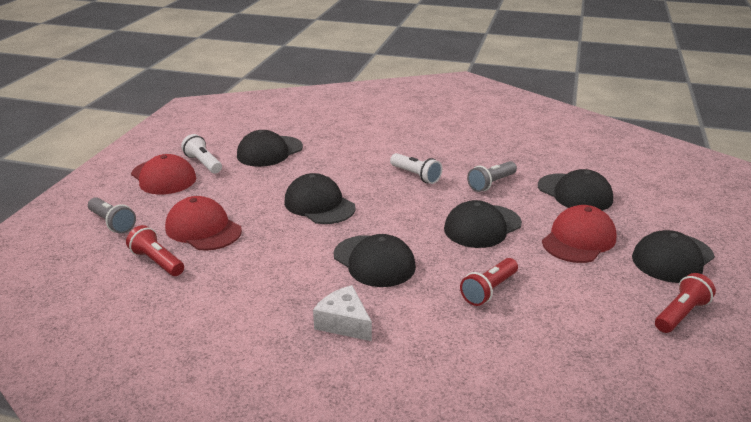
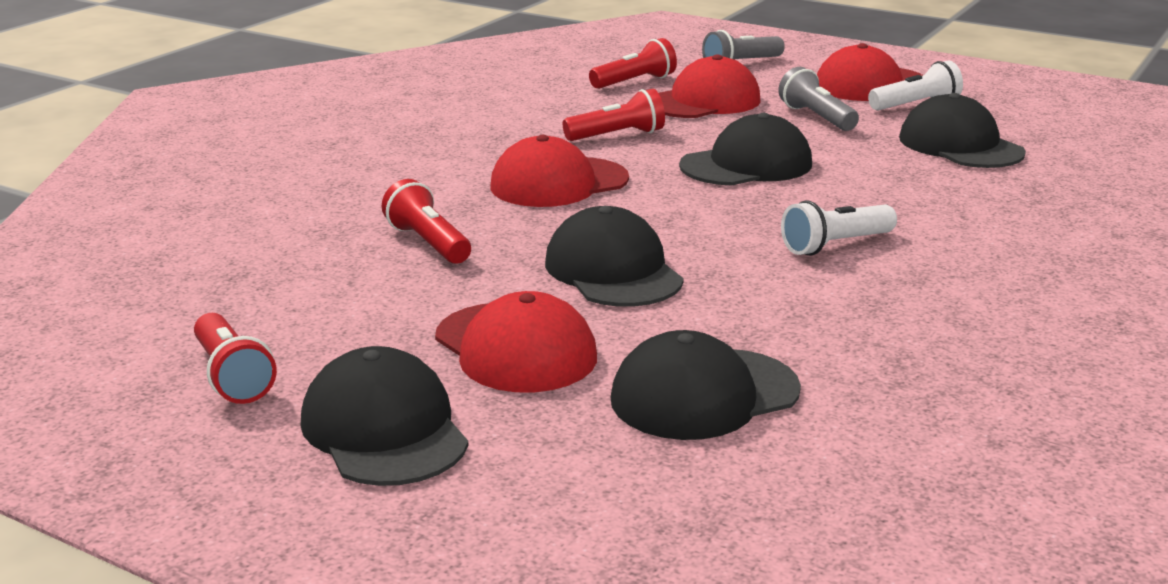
camera: 105 degrees right, 5 degrees down
(281, 252) = (617, 136): none -> red flashlight
(344, 323) = (435, 155): white cheese -> none
(374, 261) = (559, 183): black cap -> red cap
(491, 184) = (779, 310): grey flashlight -> grey flashlight (816, 117)

